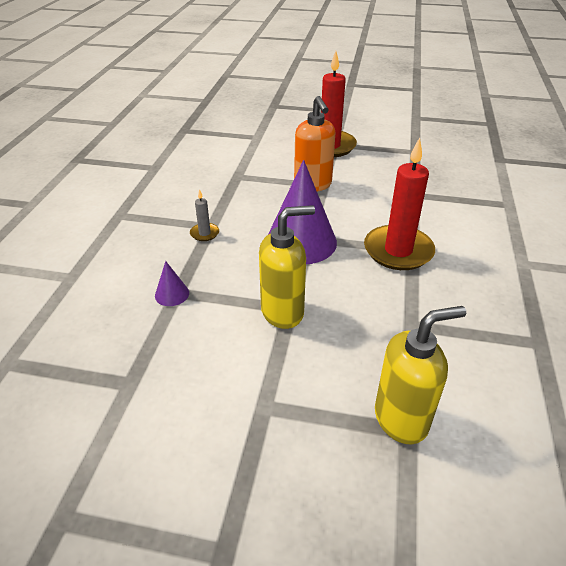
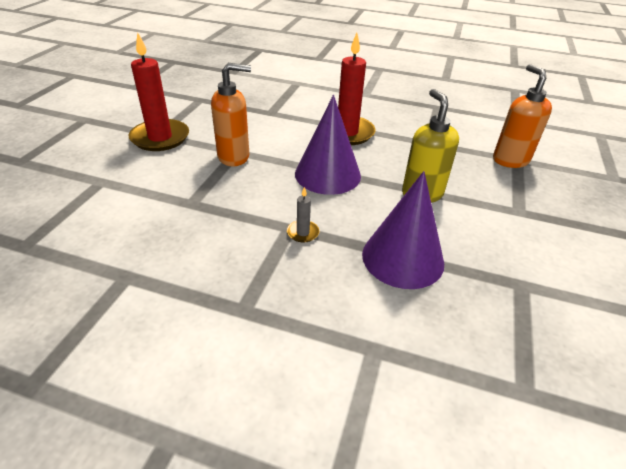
camera: 85 degrees left, 0 degrees up
(172, 294) = (403, 258): purple cone -> purple cone, size x2.35
(401, 419) = (510, 160): yellow soap dispenser -> orange soap dispenser

